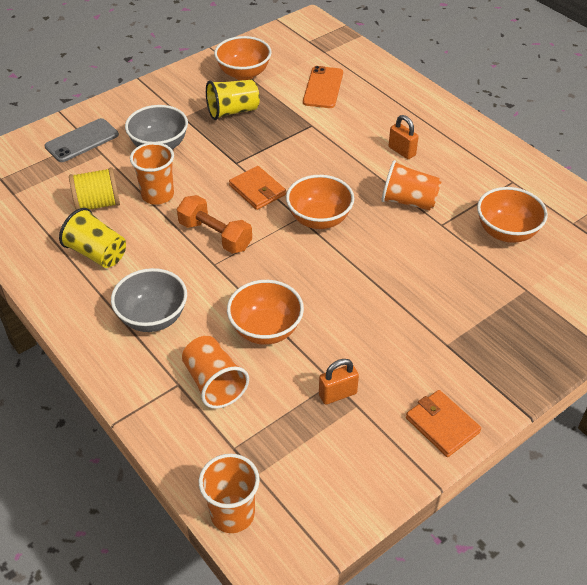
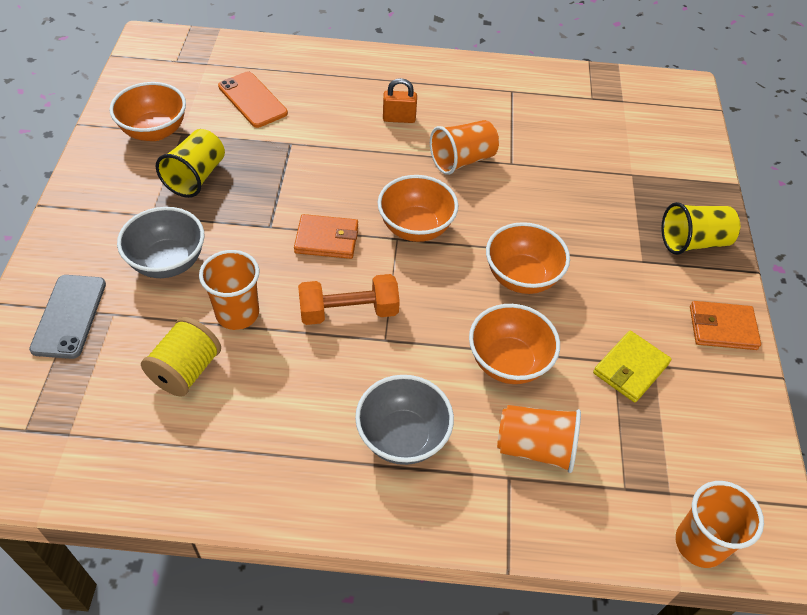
camera: 50 degrees left, 5 degrees up
(97, 253) = (259, 421): yellow cup -> yellow cup (693, 242)
(337, 394) = (630, 368): orange padlock -> yellow wallet
(506, 232) = (562, 137): orange bowl -> orange bowl (521, 277)

